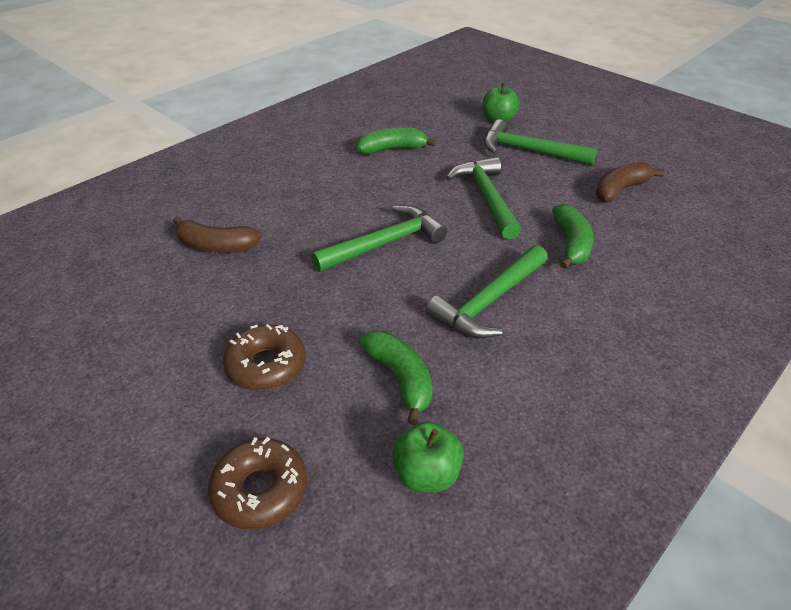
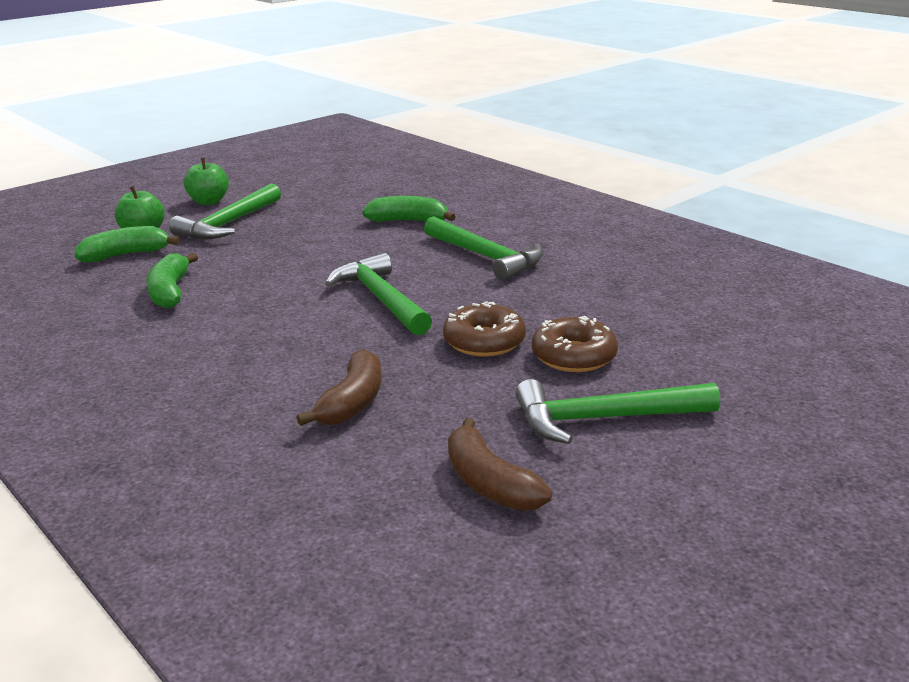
camera: 85 degrees left, 15 degrees down
(260, 490) = (721, 351): brown donut -> brown donut (484, 341)
(400, 378) = (586, 295): green banana -> green banana (125, 255)
(426, 474) = (684, 288): green apple -> green apple (209, 201)
(486, 198) = (314, 248): green hammer -> green hammer (605, 419)
(620, 190) = (327, 195): brown banana -> brown banana (489, 483)

